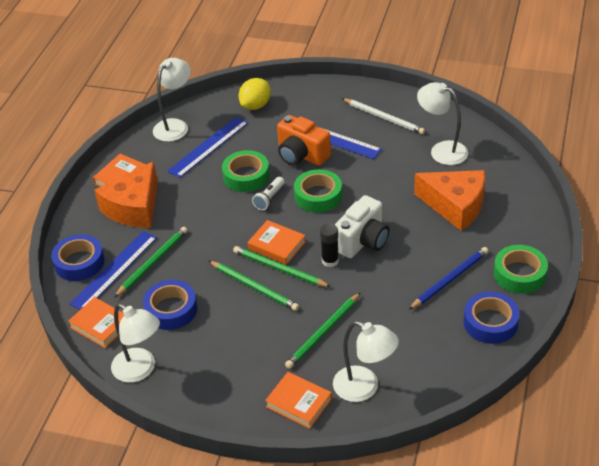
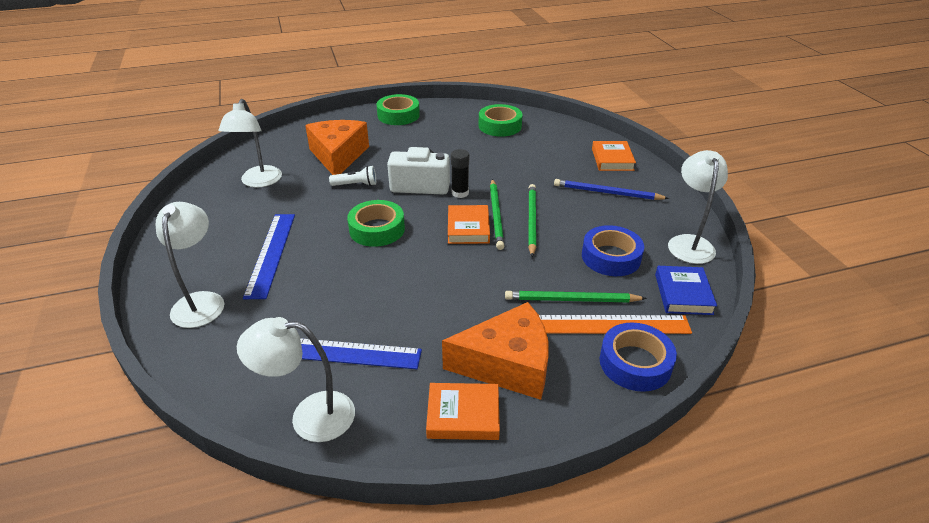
camera: 125 degrees left, 5 degrees down
(100, 325) = (683, 294): orange book -> blue book
(114, 270) = (612, 325): blue ruler -> orange ruler
(246, 176) = (379, 292): green tape -> green tape (500, 126)
(256, 105) = (223, 347): yellow lemon -> none
(269, 199) = (405, 259): white flashlight -> white flashlight (356, 185)
(301, 155) = (314, 265): orange camera -> none
(323, 333) = (540, 171): green pencil -> none
(364, 388) = (567, 140): white lamp -> white lamp (201, 301)
(384, 118) = (214, 231): white pencil -> none
(450, 279) = (429, 137): blue pencil -> blue pencil (607, 193)
(490, 322) = (457, 114): blue tape -> none

